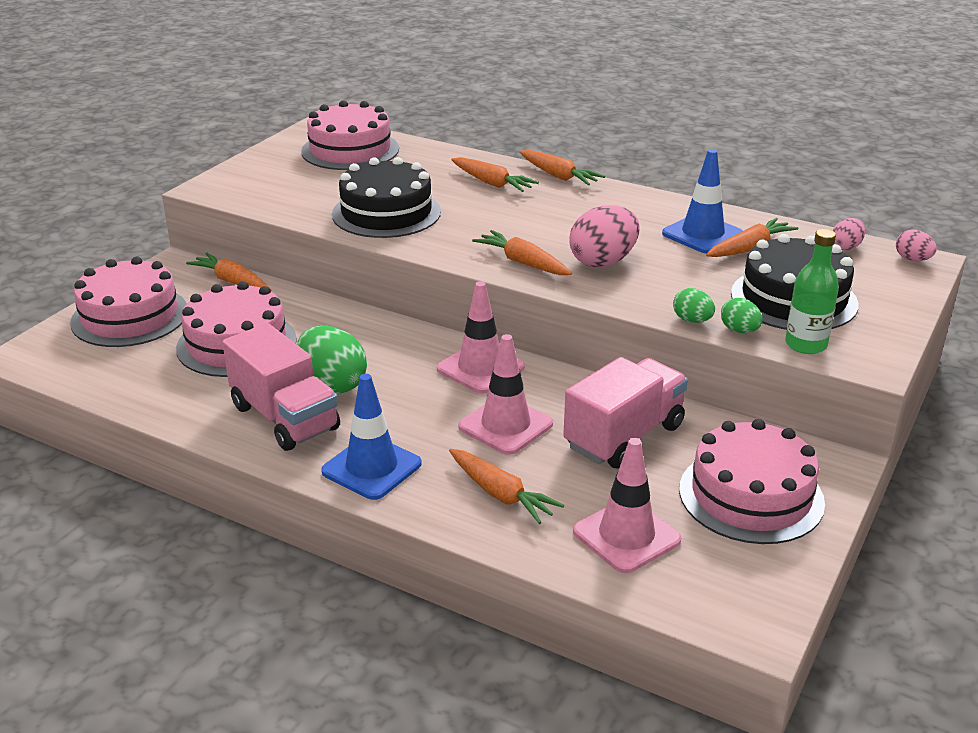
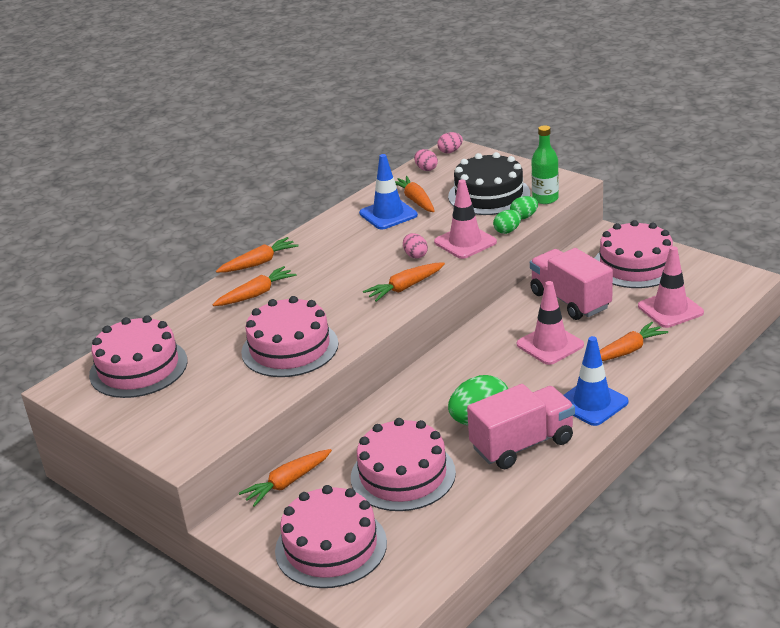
camera: 75 degrees left, 0 degrees up
(386, 213) = (290, 348): black cake -> pink cake
(480, 368) = (474, 351): pink traffic cone -> pink traffic cone (465, 242)
(603, 262) = (415, 255): pink egg -> pink egg, size x0.53

